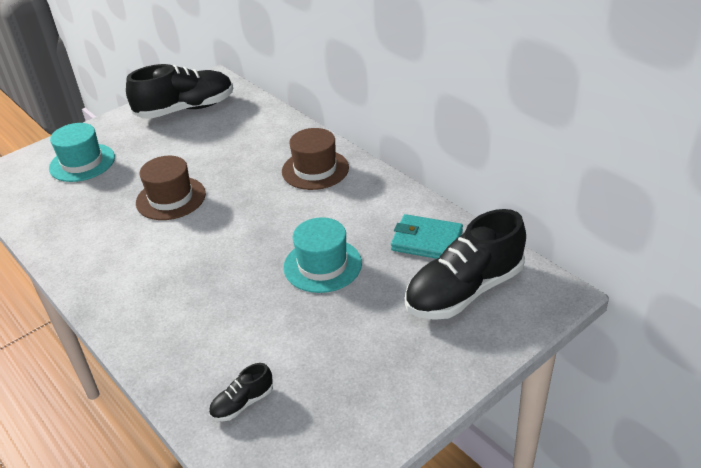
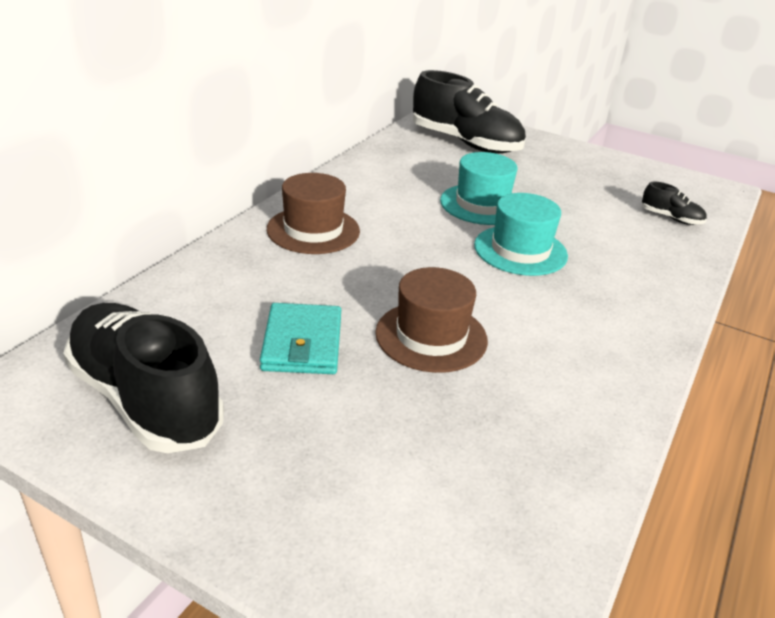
camera: 115 degrees left, 5 degrees down
(82, 162) = (380, 494): turquoise hat -> turquoise hat (520, 250)
(426, 241) = (411, 160): turquoise wallet -> turquoise wallet (302, 343)

